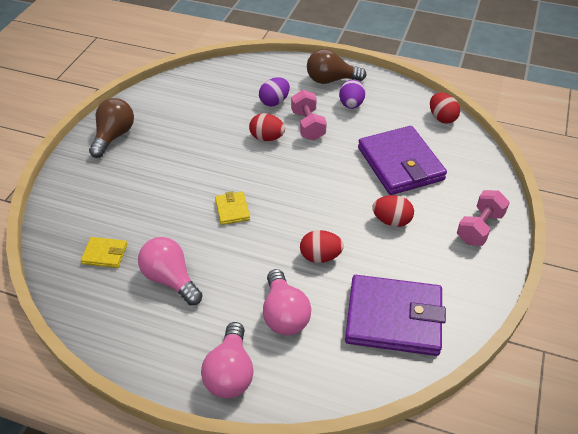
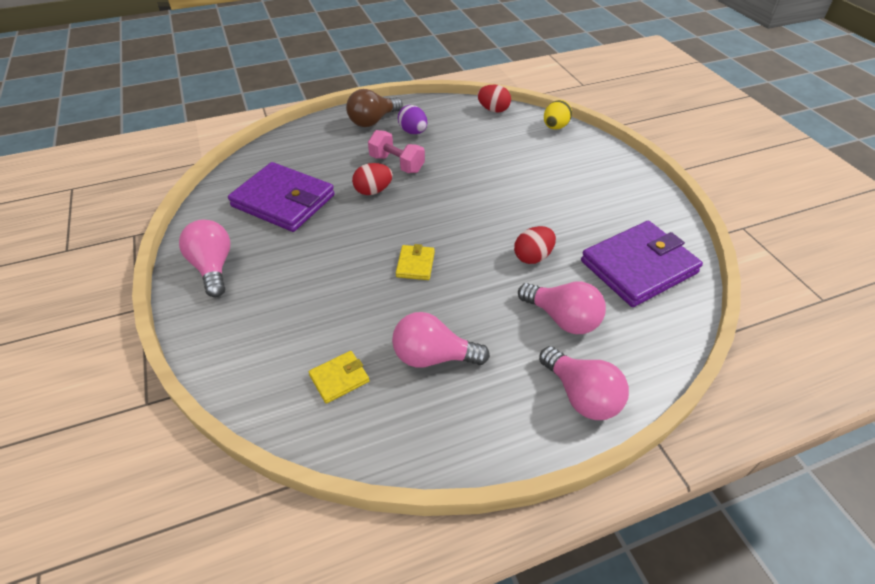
camera: 40 degrees left, 0 degrees up
(114, 136) = (213, 267): brown light bulb -> pink light bulb
(232, 210) = (415, 264): yellow wallet -> yellow wallet turned 60 degrees clockwise
(274, 102) = (344, 159): purple egg -> none
(391, 221) = (550, 199): red egg -> none
(400, 164) = (504, 156): purple wallet -> purple wallet (283, 201)
(478, 161) = (555, 127): none -> yellow egg
(479, 228) = (611, 171): pink dumbbell -> none

